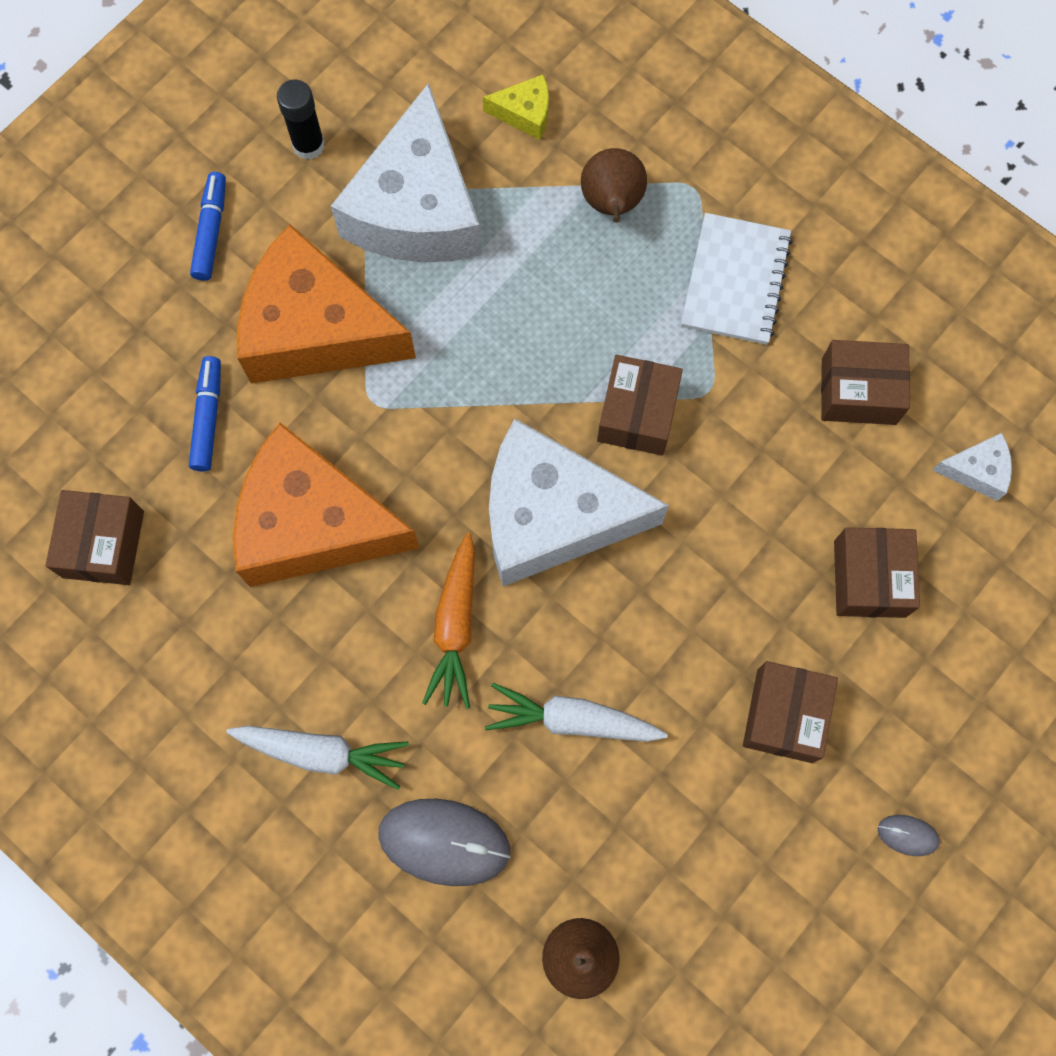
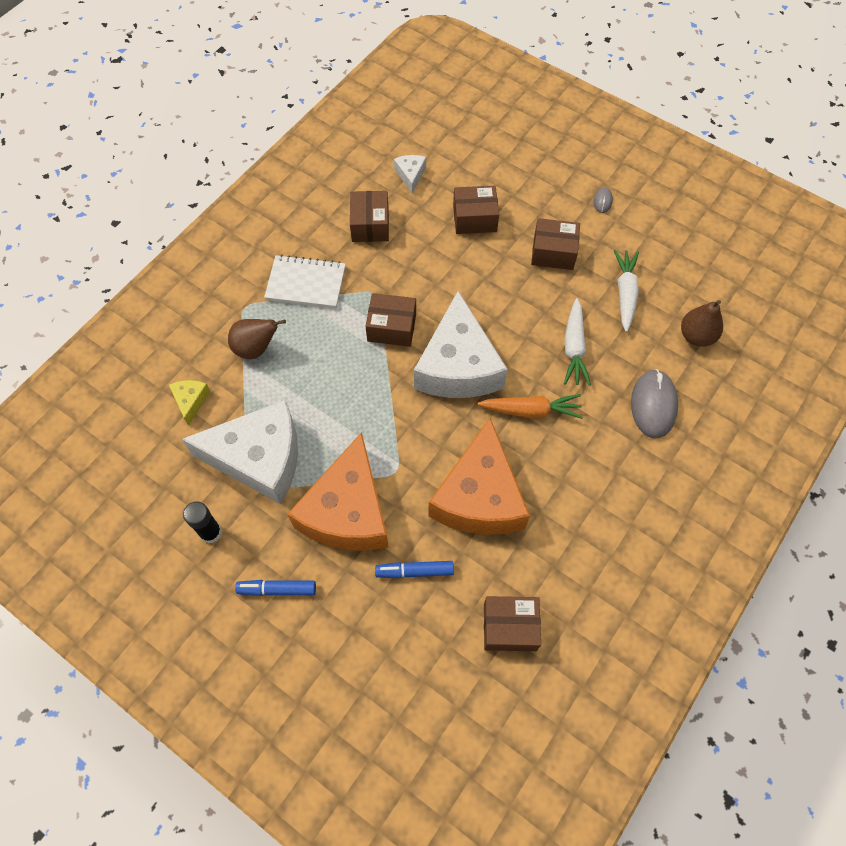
camera: 95 degrees left, 10 degrees down
(323, 753) = (618, 474): white carrot -> white carrot (625, 293)

